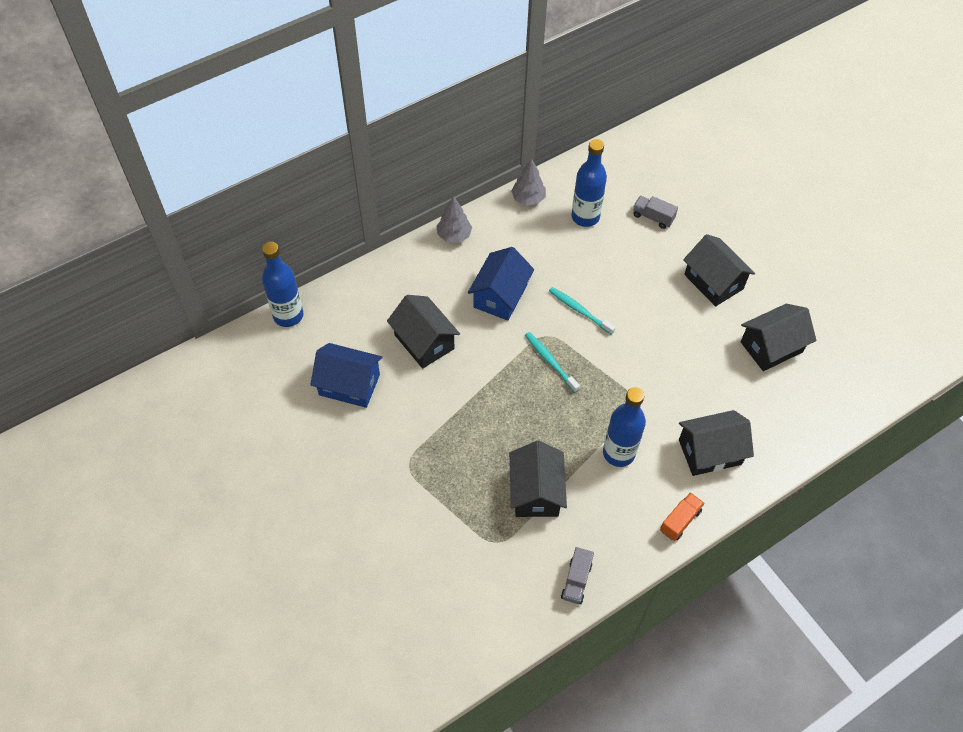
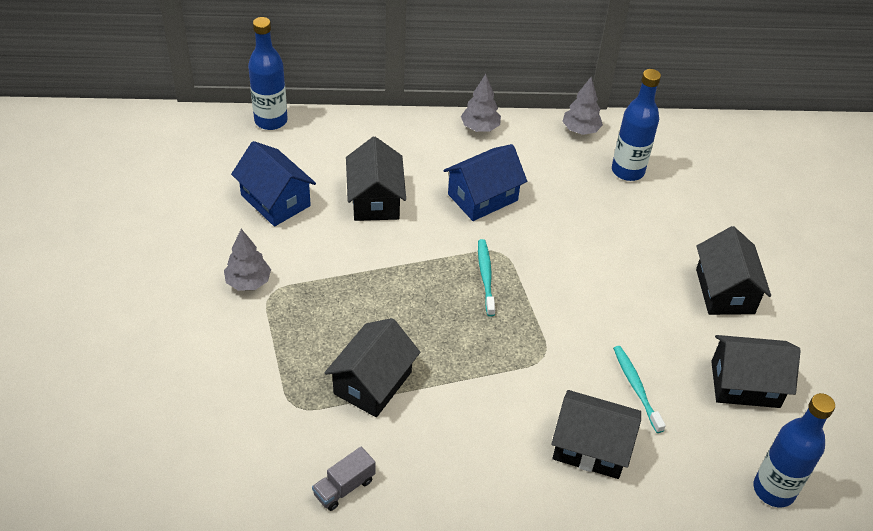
camera: 30 degrees right, 10 degrees down
(384, 465) = (248, 282): none -> grey tree
(579, 310) = (554, 247): turquoise toothbrush -> turquoise toothbrush (636, 388)
(618, 453) = (488, 394): blue bottle -> blue bottle (774, 490)
(653, 217) = (702, 203): grey truck -> none
(680, 521) = (502, 494): orange truck -> none

